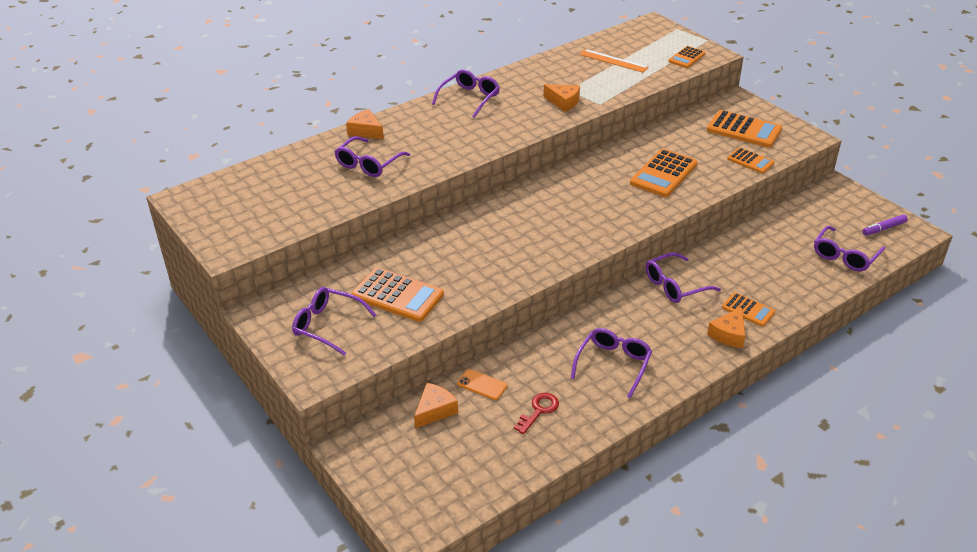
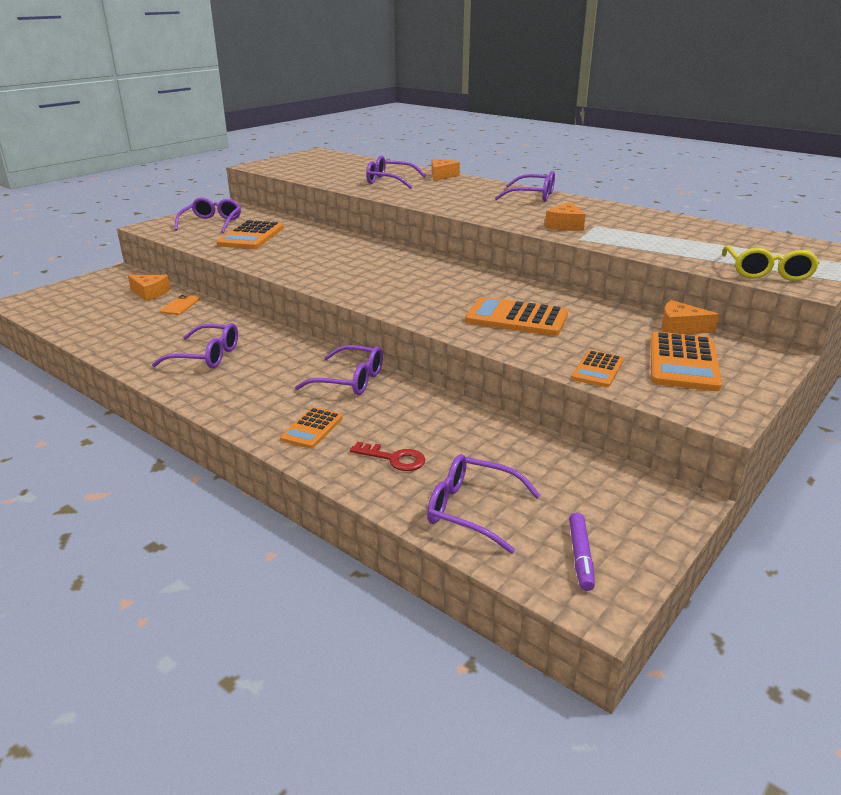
camera: 75 degrees right, 10 degrees down
(539, 411) = (143, 329): red key -> red key (394, 458)
(613, 61) = (696, 238): orange ruler -> none
(675, 285) = (349, 380): purple glasses -> purple glasses turned 150 degrees clockwise
(686, 58) = (767, 272): orange calculator -> yellow glasses
(729, 334) = (261, 417): orange cheese -> orange cheese (680, 328)
(883, 228) = (580, 556): purple marker -> purple marker turned 135 degrees counterclockwise

